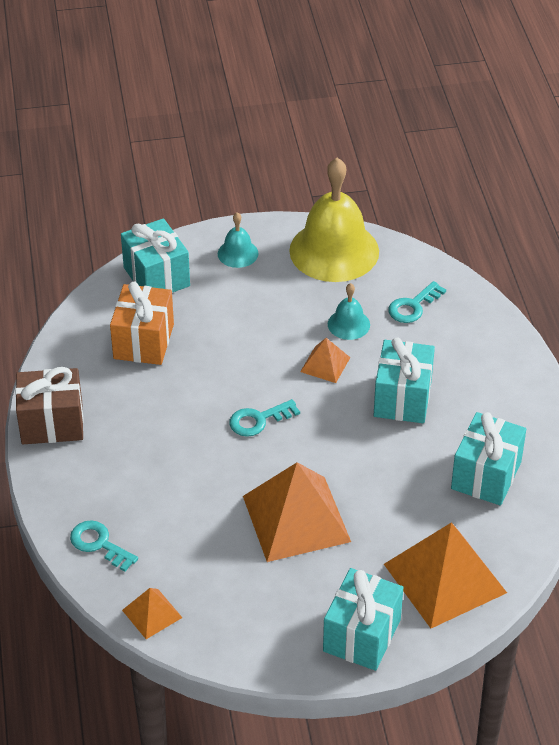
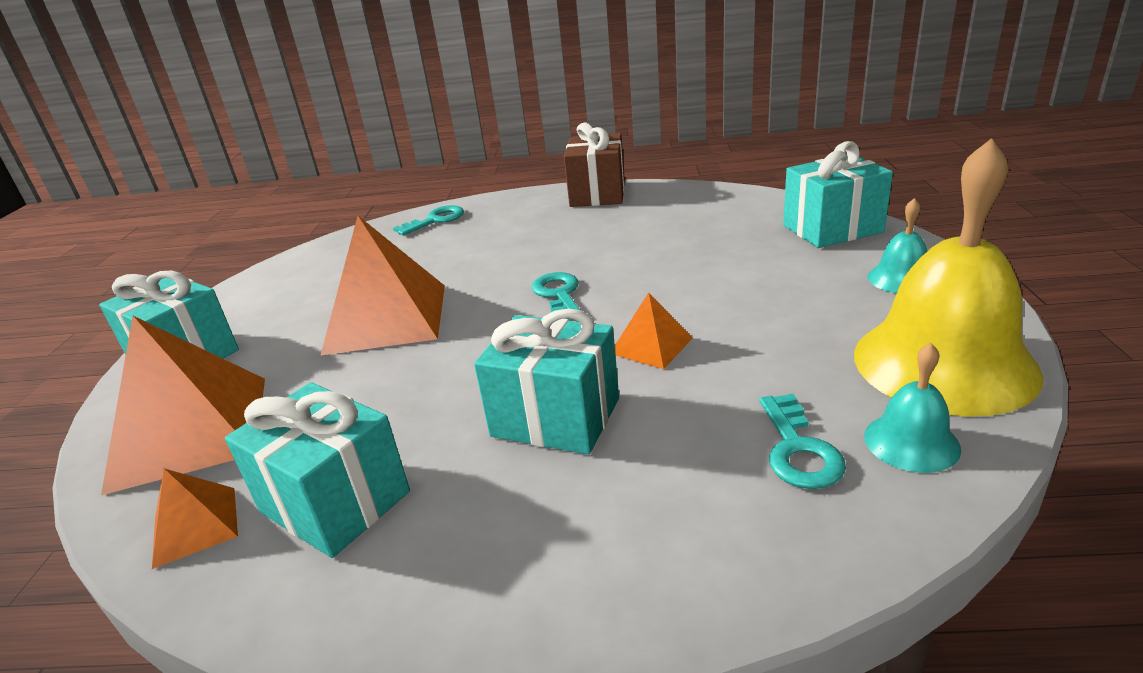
camera: 105 degrees right, 15 degrees down
(144, 341) = (711, 227): orange gift -> none
(152, 614) = (336, 245): orange pyramid -> orange pyramid (195, 526)
(348, 324) = (743, 371): turquoise bell -> turquoise bell (911, 442)
(413, 306) = (798, 449): turquoise key -> turquoise key turned 150 degrees counterclockwise

